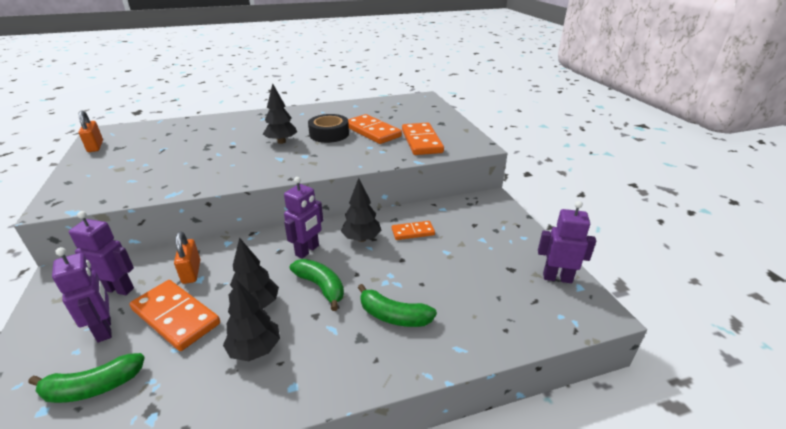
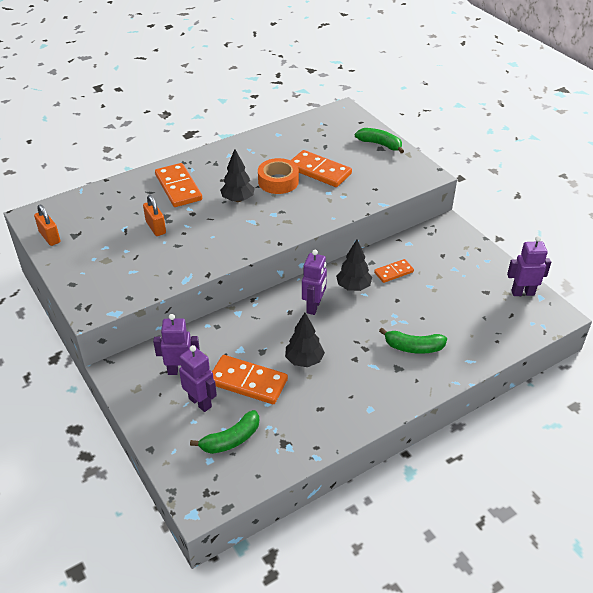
camera: 15 degrees left, 10 degrees up
(191, 272) = (229, 345): orange padlock -> orange padlock (156, 227)
(255, 349) = (327, 391): black tree -> none
(321, 287) = (345, 336): green banana -> green banana (380, 144)
(329, 134) = (278, 181): black tape -> orange tape
(421, 141) = (373, 177): orange domino -> orange domino (178, 187)

